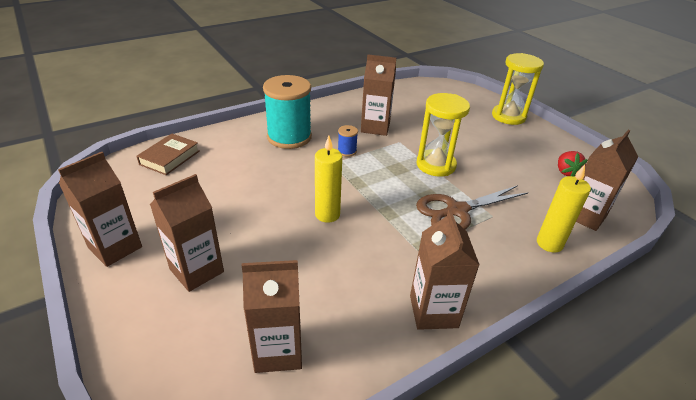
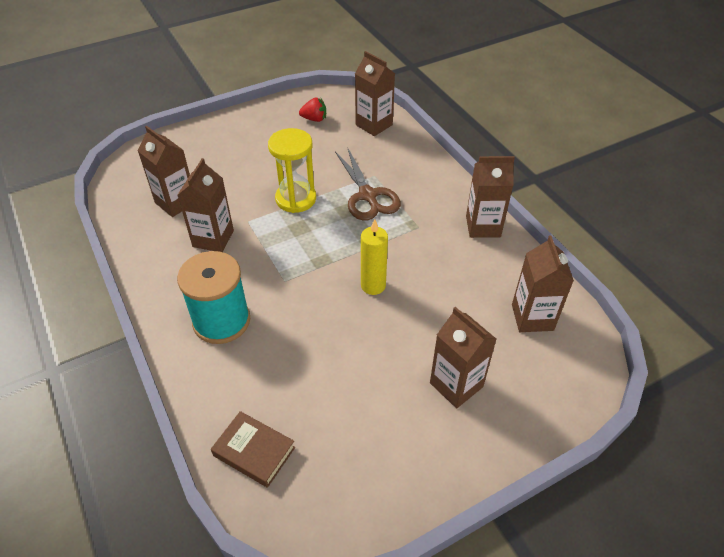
camera: 85 degrees left, 10 degrees up
(115, 247) = (429, 468): brown carton -> brown carton (176, 202)
(347, 151) = (261, 266): blue spool -> none
(508, 116) = (210, 131): yellow hourglass -> none
(549, 243) = (407, 152): yellow candle -> none

